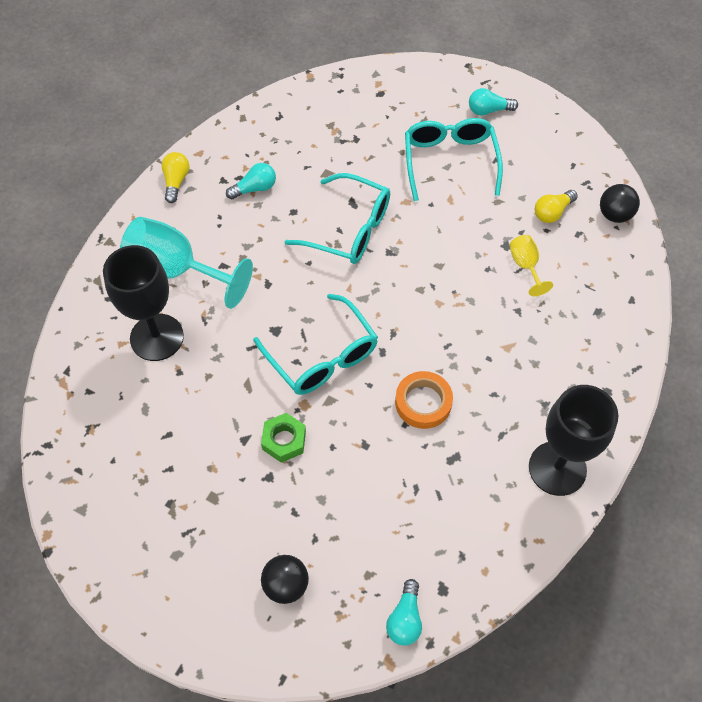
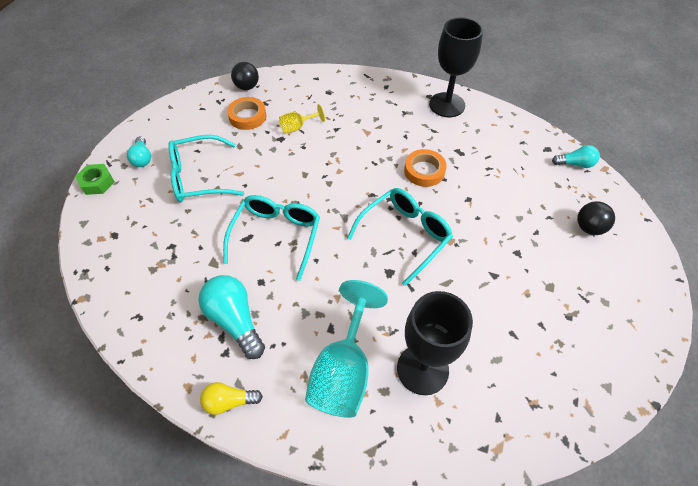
camera: 100 degrees left, 5 degrees down
(255, 188) = (235, 320): turquoise light bulb -> turquoise light bulb, size x1.69
(284, 440) = (484, 248): green nut -> green nut (97, 182)
(552, 212) = (247, 116): yellow light bulb -> orange tape

